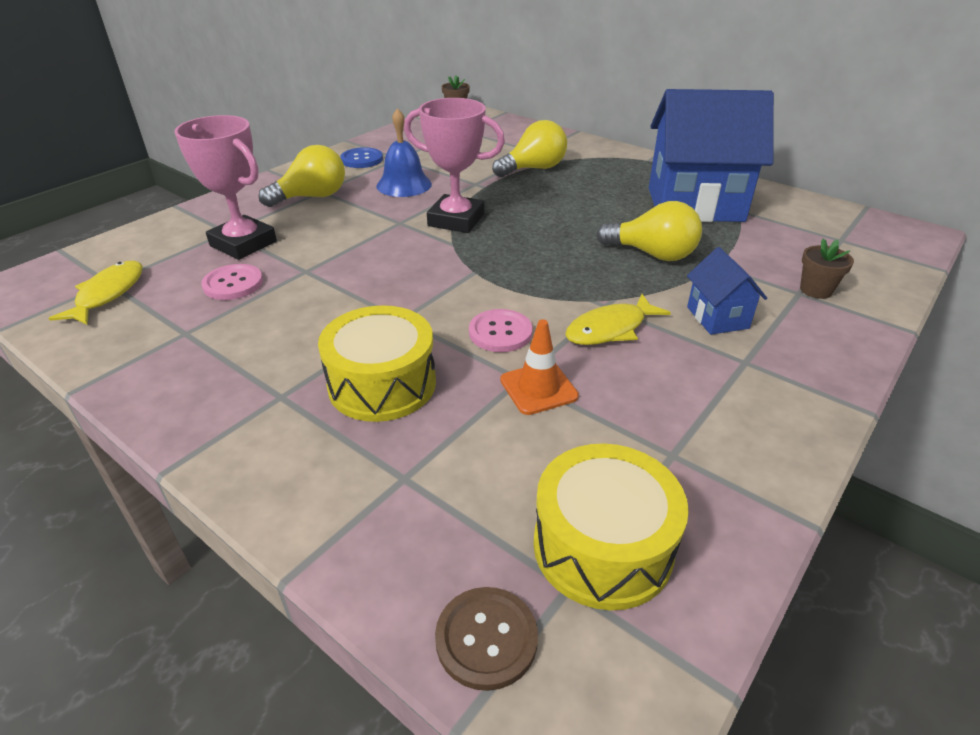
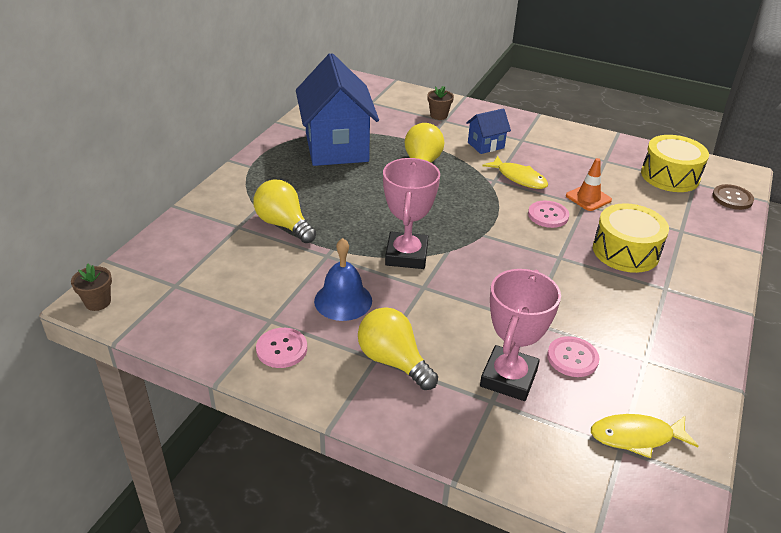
camera: 105 degrees left, 0 degrees up
(362, 159) = (282, 349): blue button -> pink button

